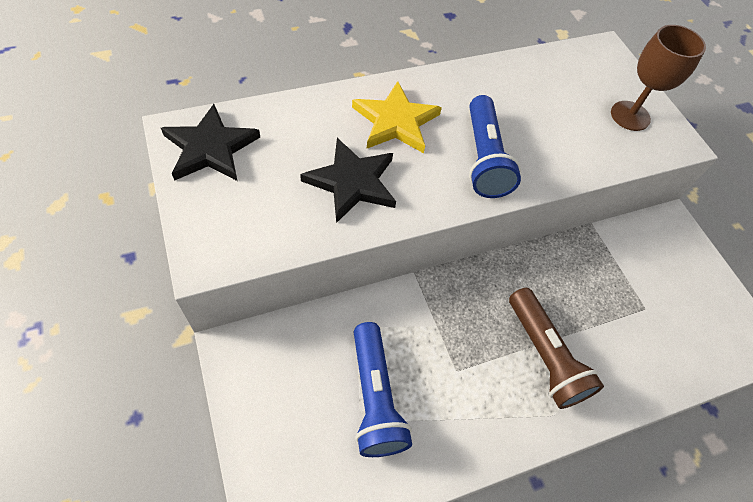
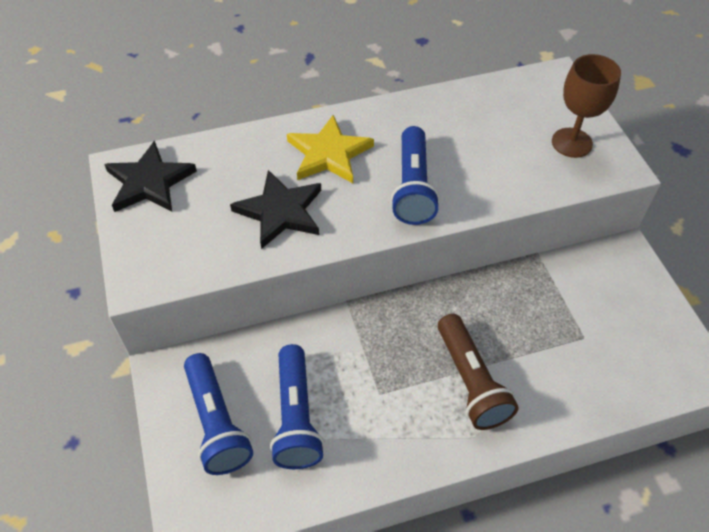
camera: 10 degrees right, 5 degrees down
(292, 406) = (216, 423): none -> blue flashlight

